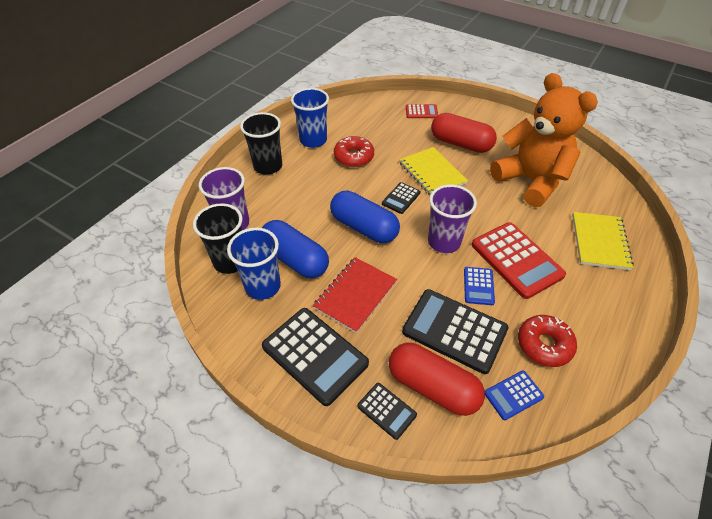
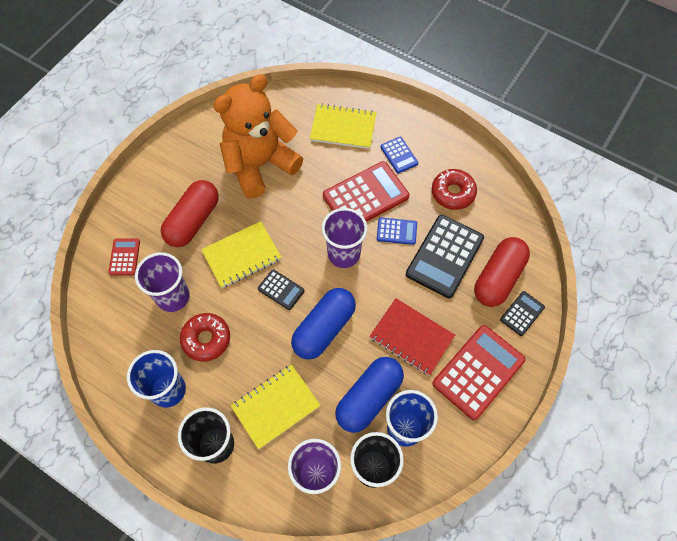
camera: 90 degrees left, 15 degrees up
(294, 198) = (276, 406): none -> yellow notebook
(314, 355) = (478, 372): black calculator -> red calculator
(389, 137) = (173, 297): none -> purple cup
(513, 395) = (498, 222): blue calculator -> blue calculator (399, 155)

